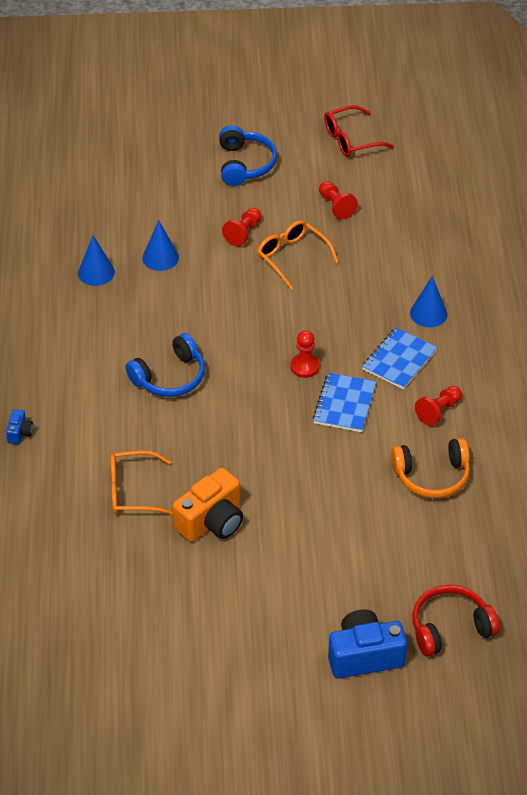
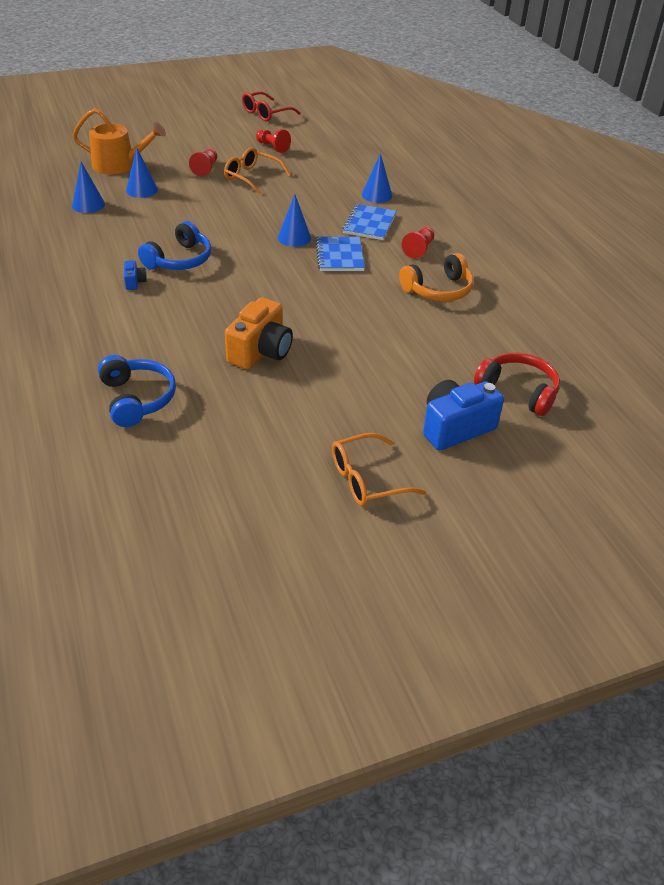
camera: 20 degrees left, 5 degrees down
(20, 433) = (49, 317): blue camera -> blue camera (135, 282)
(132, 491) = (175, 342): orange glasses -> orange glasses (366, 479)
(146, 210) = (119, 165): none -> orange watering can
(245, 164) = (190, 133): blue headphones -> blue headphones (137, 399)
(305, 366) = (294, 238): red pawn -> blue cone
(450, 627) = (518, 391): red headphones -> red headphones turned 75 degrees clockwise

